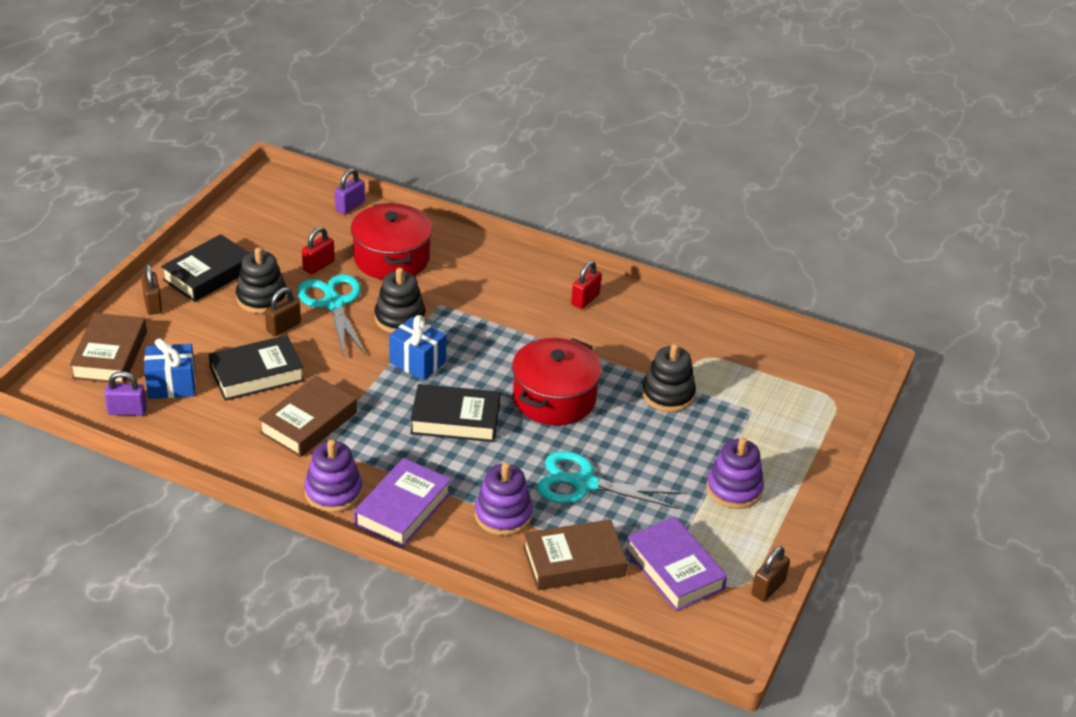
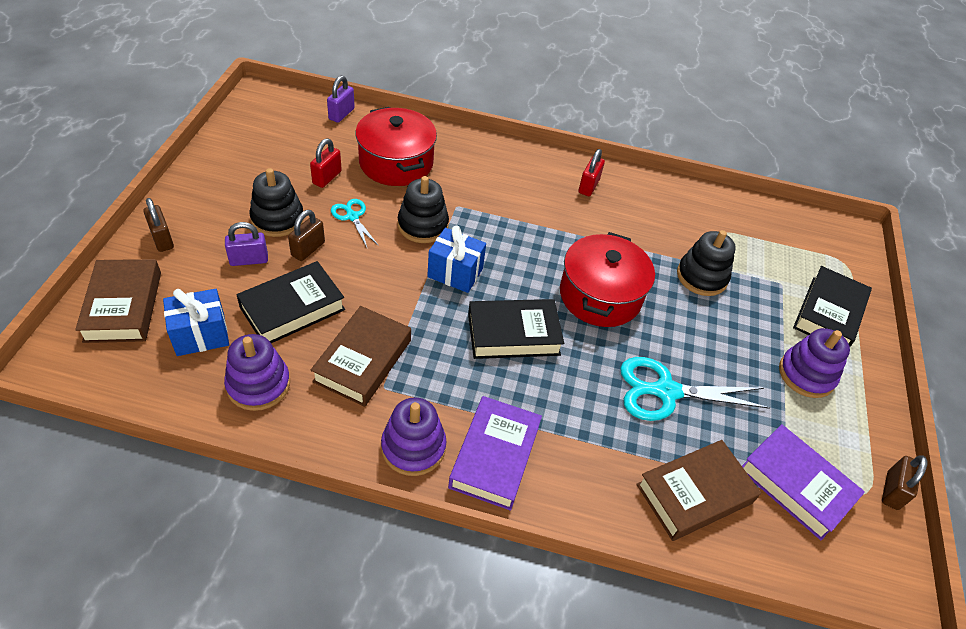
camera: 15 degrees left, 10 degrees up
(127, 411) = (154, 375): purple padlock -> purple padlock (249, 260)
(208, 274) = (216, 199): black book -> black book (828, 313)
(333, 303) = (352, 216): turquoise scissors -> turquoise scissors, size x0.55
(503, 515) = (601, 445): purple stacking toy -> purple stacking toy (258, 384)

